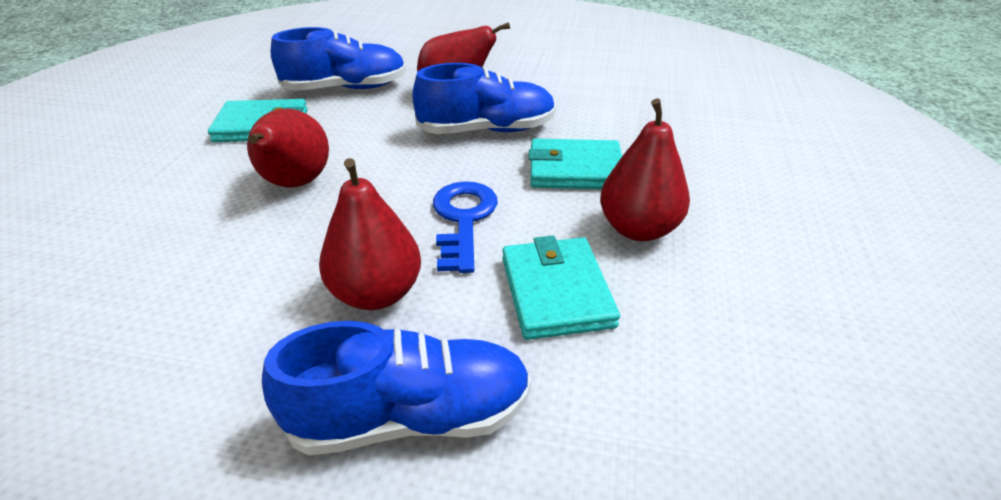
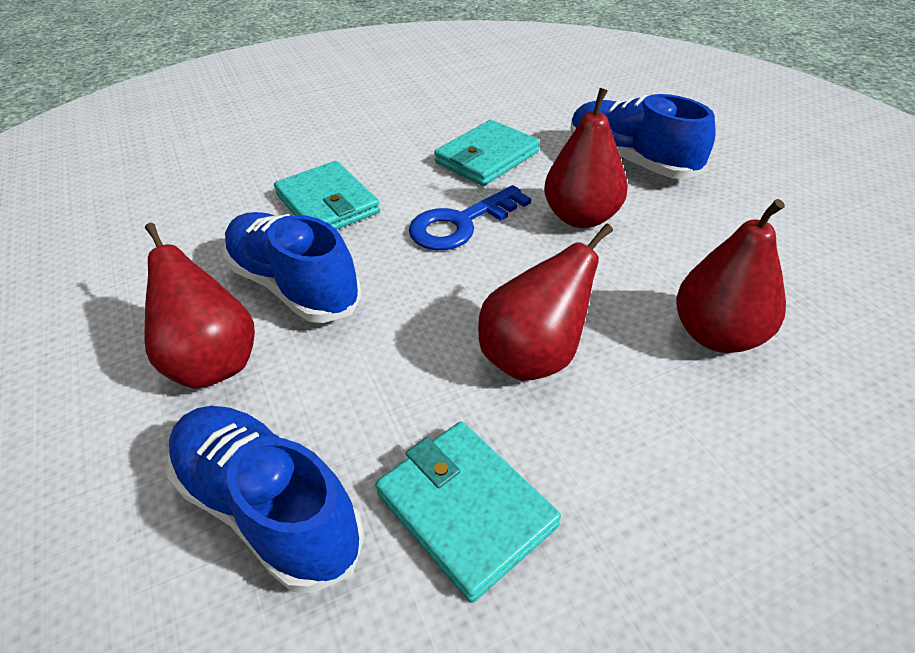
camera: 125 degrees left, 5 degrees up
(638, 229) = (385, 153): red pear -> red pear (717, 335)

